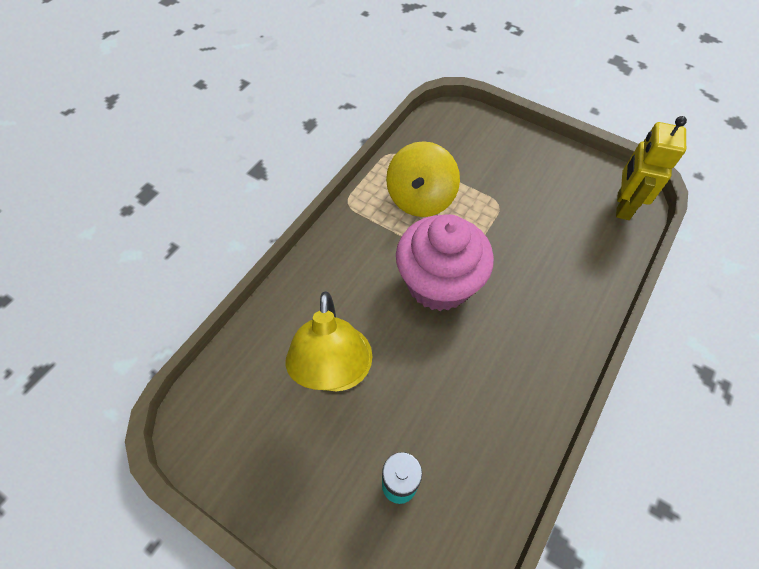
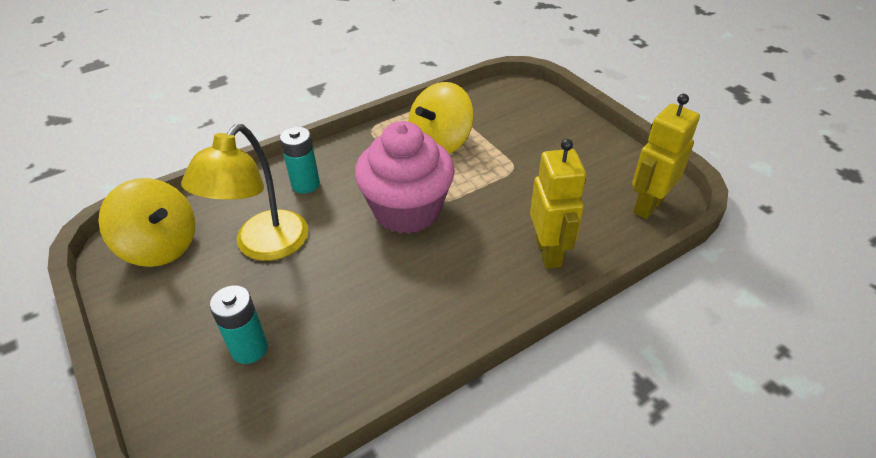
camera: 25 degrees right, 15 degrees down
(236, 414) = (160, 246): none -> yellow spinning top
(328, 289) = (305, 184): none -> turquoise battery
(577, 281) = (548, 252): none -> yellow robot

